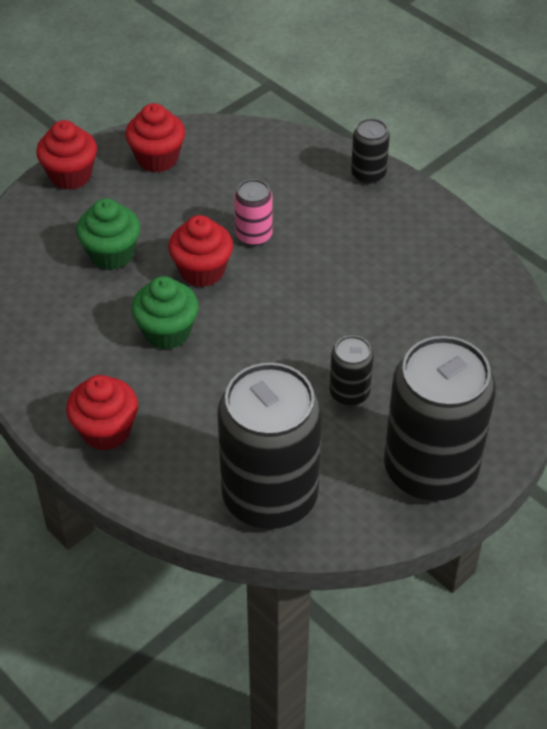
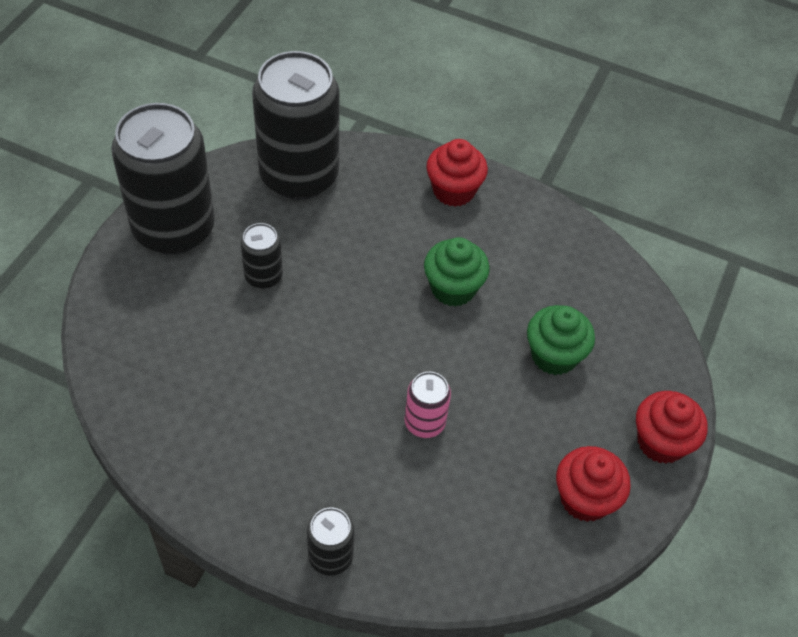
camera: 155 degrees right, 5 degrees up
(202, 271) = (455, 362): red cupcake -> none

